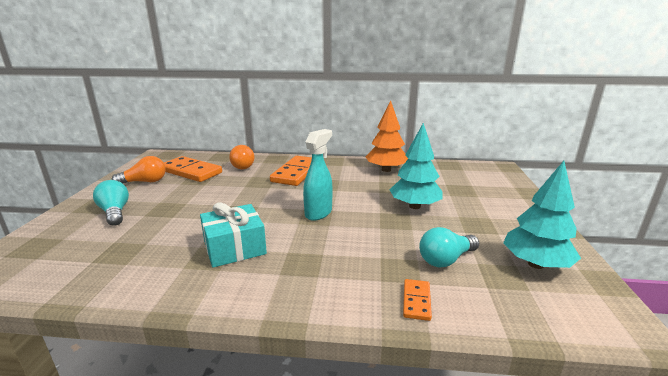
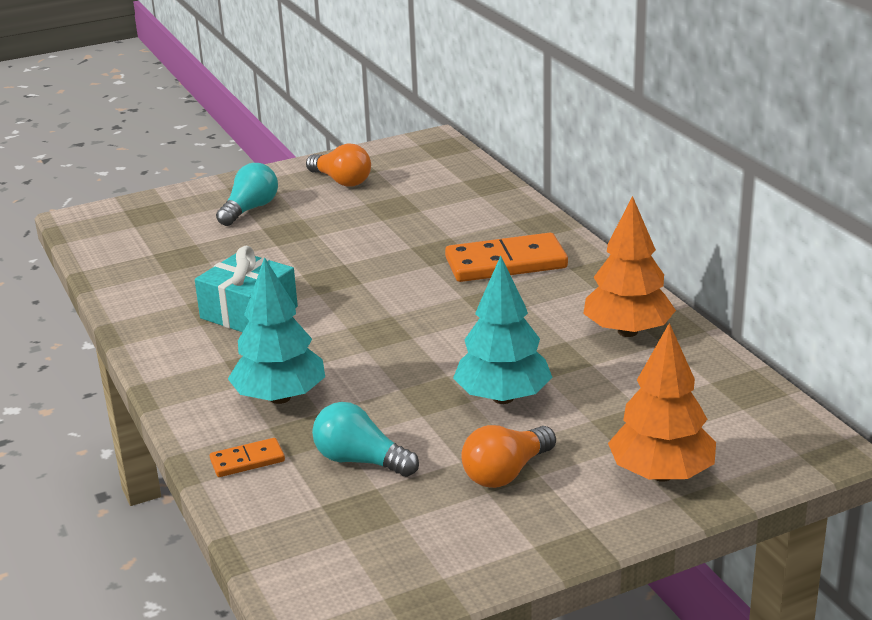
camera: 60 degrees right, 5 degrees up
(191, 172) = (408, 191): orange domino -> none
(243, 165) = (479, 213): orange light bulb -> orange light bulb (506, 473)
(318, 213) = (391, 330): turquoise spray bottle -> none
(503, 195) = (661, 474): none -> orange tree
(535, 264) = (419, 536): turquoise tree -> turquoise tree (280, 397)

